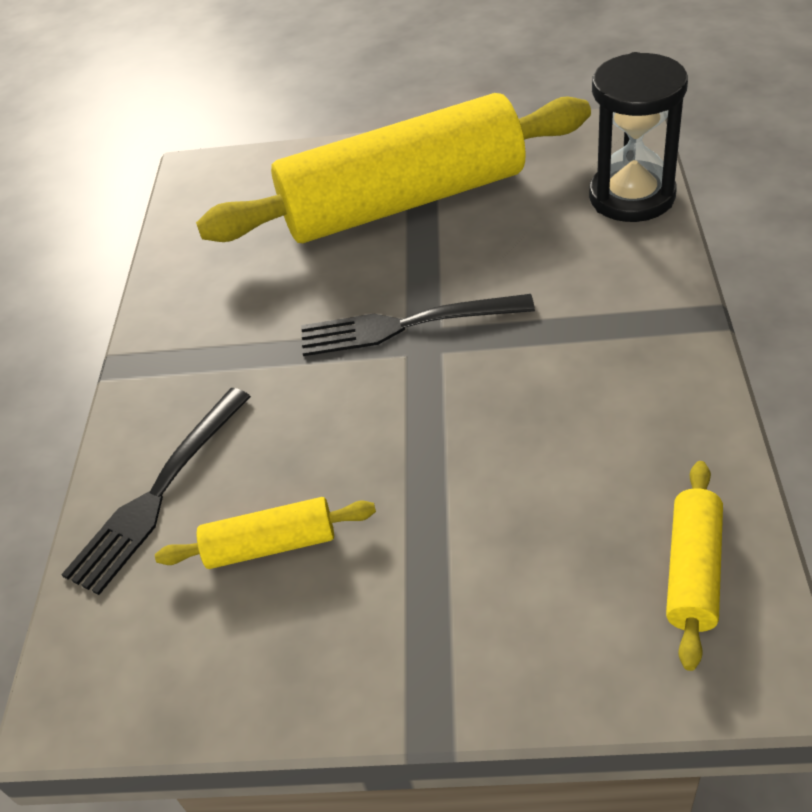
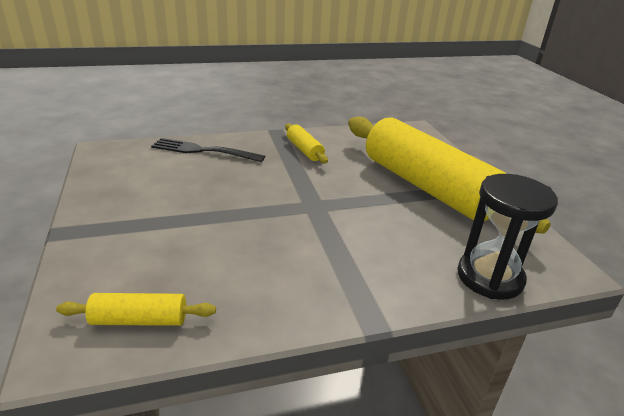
camera: 65 degrees right, 15 degrees down
(271, 545) = (173, 179): yellow rolling pin -> yellow rolling pin (304, 150)
(406, 325) = (324, 199): black fork -> none

